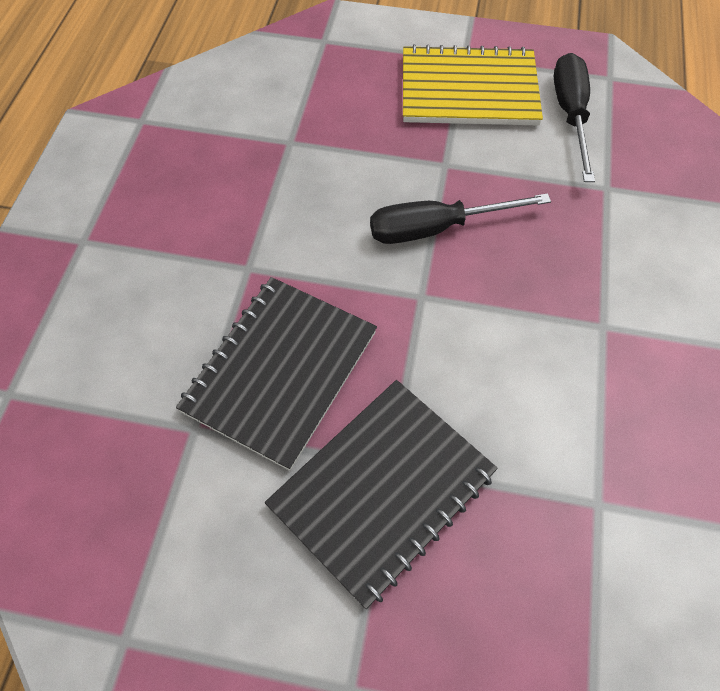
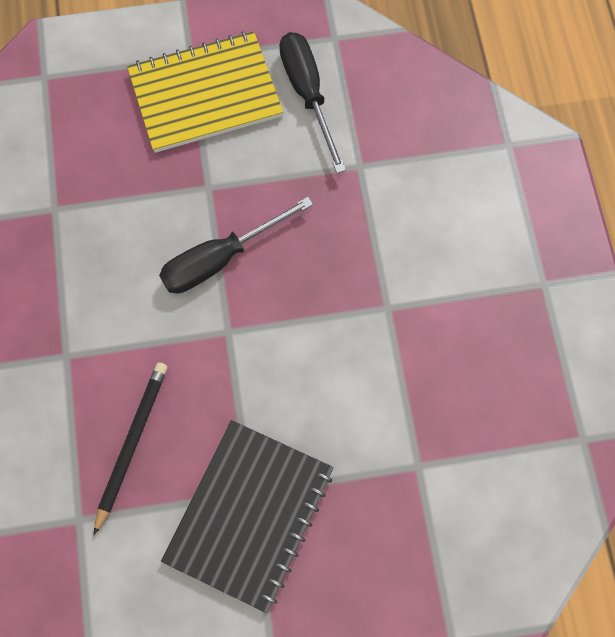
camera: 20 degrees left, 10 degrees up
(280, 371) = (131, 444): black notebook -> black pencil

